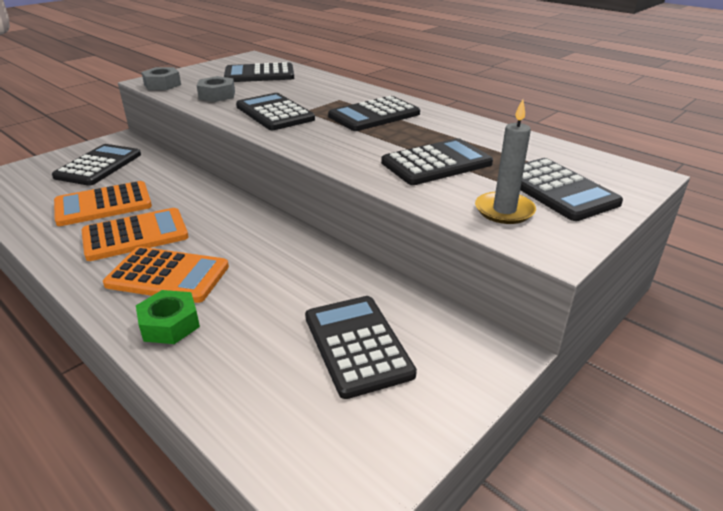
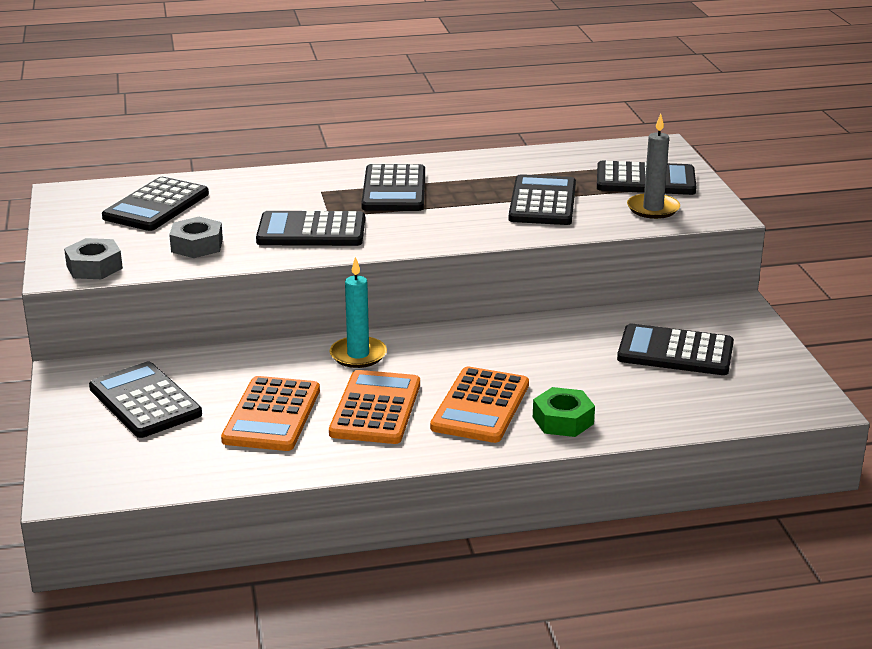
camera: 55 degrees left, 5 degrees down
(168, 275) = (480, 406): orange calculator -> orange calculator turned 150 degrees clockwise
(210, 204) = (358, 355): none -> turquoise candle

